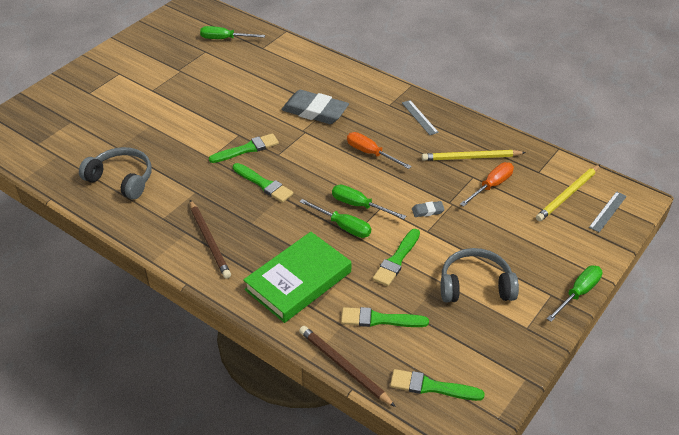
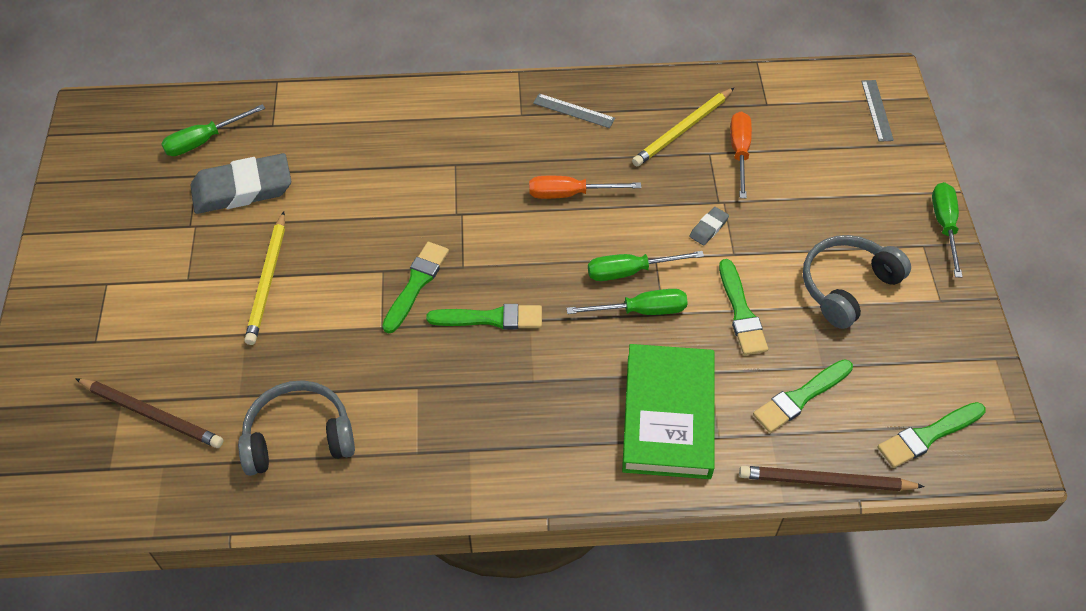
camera: 40 degrees left, 10 degrees up
(209, 241) = (511, 440): brown pencil -> brown pencil (152, 414)
(315, 111) = (442, 177): grey eraser -> grey eraser (242, 189)
(568, 195) = (822, 114): yellow pencil -> yellow pencil (268, 281)

